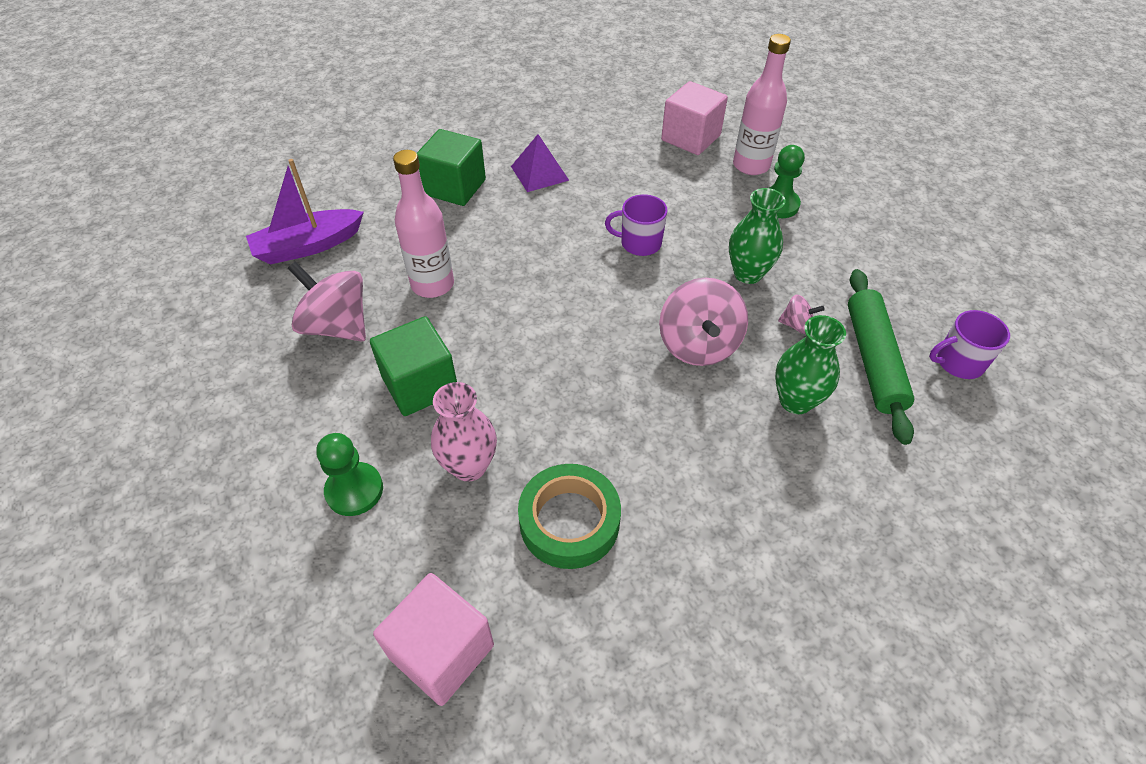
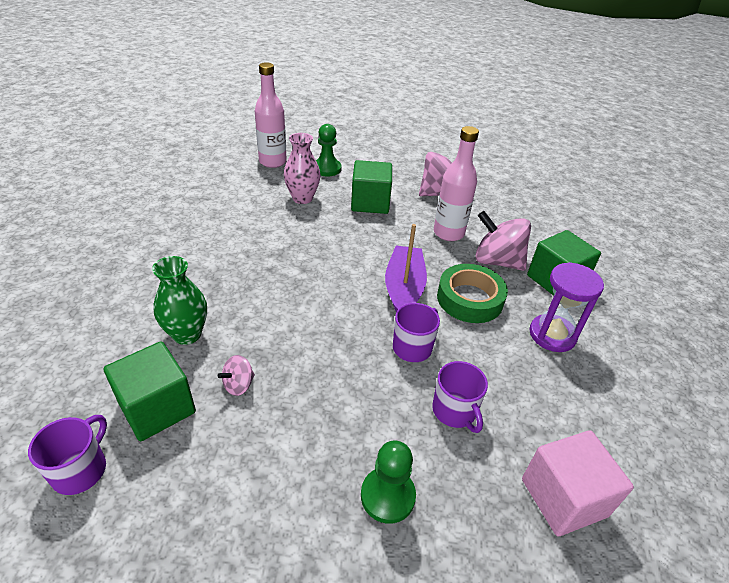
camera: 120 degrees right, 10 degrees down
(308, 246) = (522, 203): purple boat -> purple boat (404, 288)
(441, 651) = (229, 164): pink cube -> none
(539, 173) = (552, 335): purple pyramid -> purple hourglass
(569, 521) = (237, 212): green tape -> green tape (469, 299)
(678, 199) = (454, 411): none -> purple mug
(698, 345) = (282, 317): pink spinning top -> pink spinning top (497, 261)
(748, 273) = (318, 394): green vase -> none
(751, 165) = (474, 524): pink bottle -> pink bottle (272, 162)
(873, 360) = (157, 407): green rolling pin -> green cube

